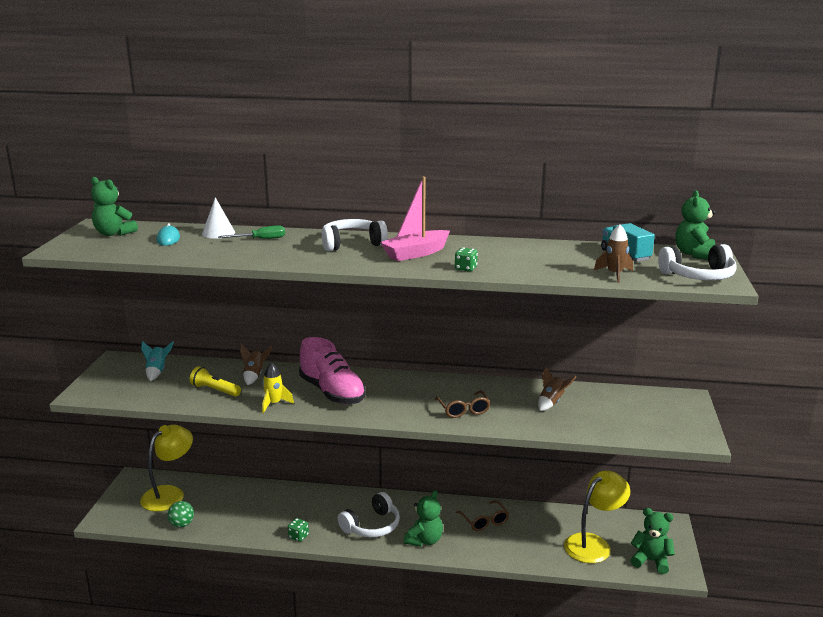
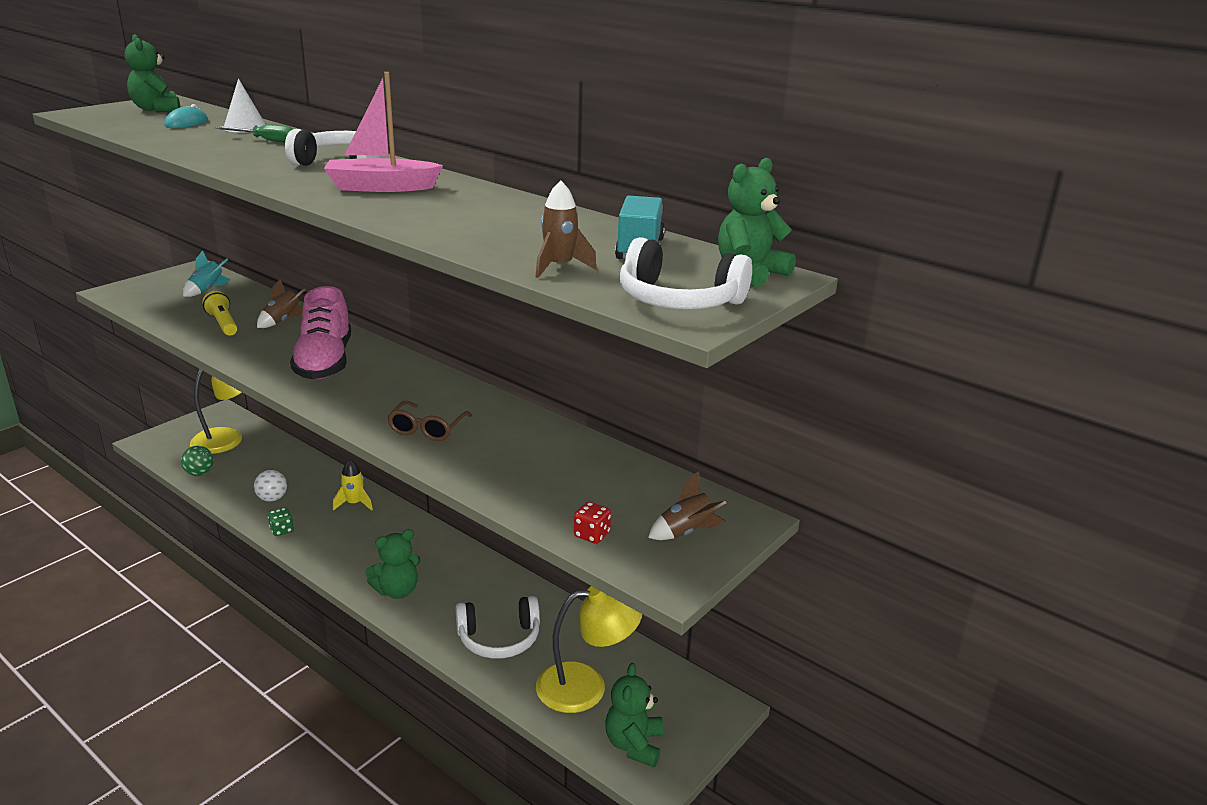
camera: 30 degrees right, 5 degrees up
(262, 520) = (272, 498): none -> white ball
(274, 404) = (250, 355): yellow rocket -> yellow rocket (354, 503)
(372, 526) = (365, 550): white headphones -> white headphones (499, 638)
(465, 268) = (391, 215): green dice -> none
(484, 521) = (490, 598): brown glasses -> none
(552, 403) = (546, 458): brown rocket -> brown rocket (686, 532)
(634, 432) = (592, 535): none -> red dice
(651, 561) = (634, 744): green teddy bear -> green teddy bear turned 135 degrees counterclockwise

